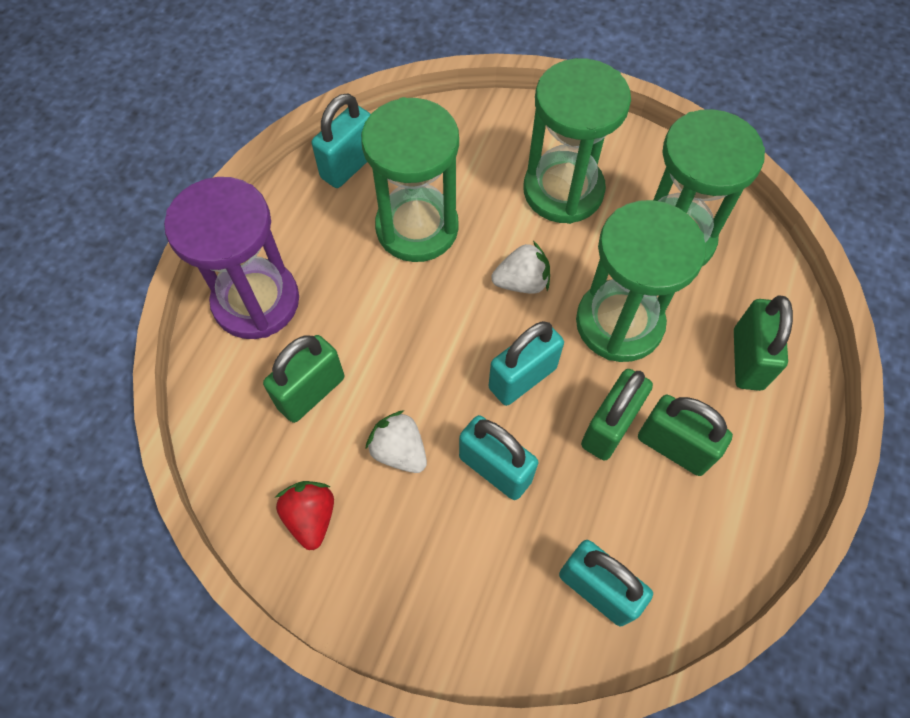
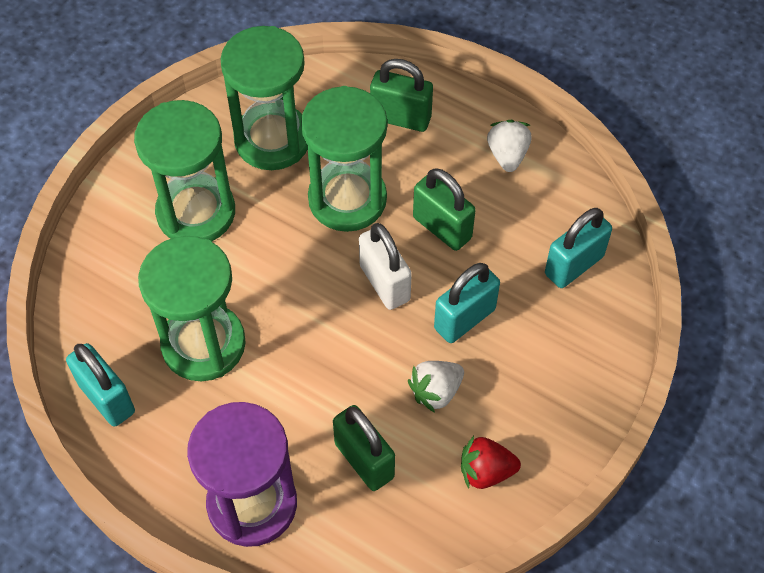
camera: 80 degrees left, 5 degrees down
(522, 282) = (288, 265): white strawberry -> white strawberry (507, 155)
(522, 378) = (384, 283): turquoise padlock -> white padlock
(674, 447) = (467, 187): green padlock -> none

